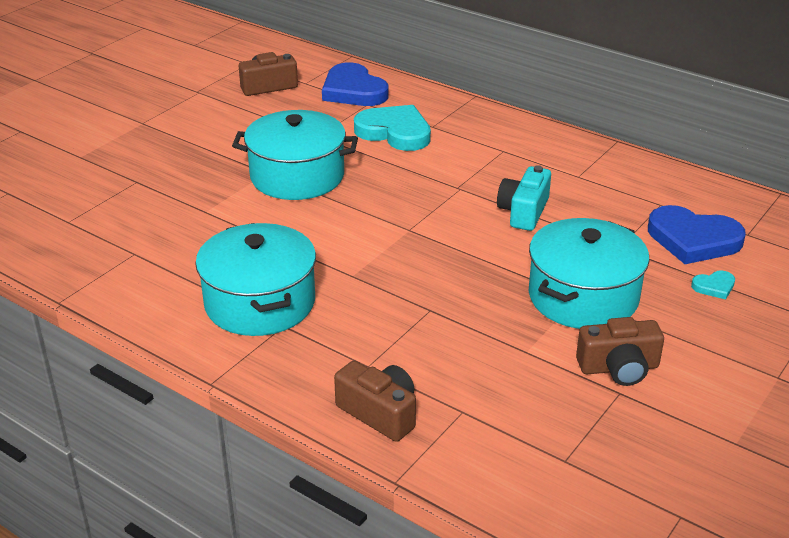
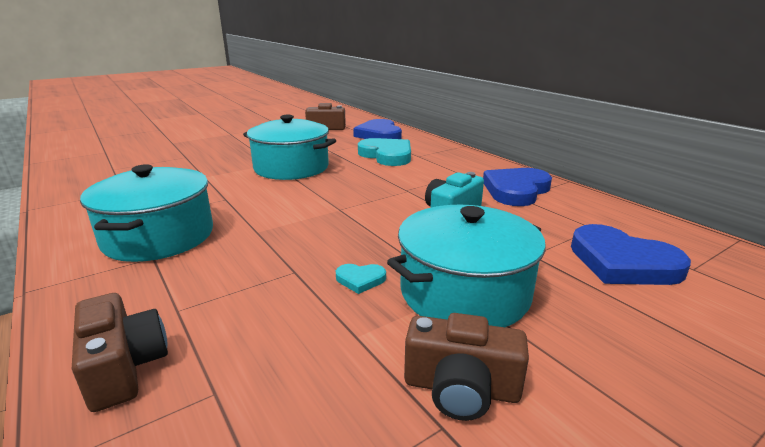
camera: 20 degrees right, 10 degrees down
(570, 166) = (516, 190): none -> blue heart
(714, 286) = (637, 314): turquoise heart -> turquoise heart (360, 279)

